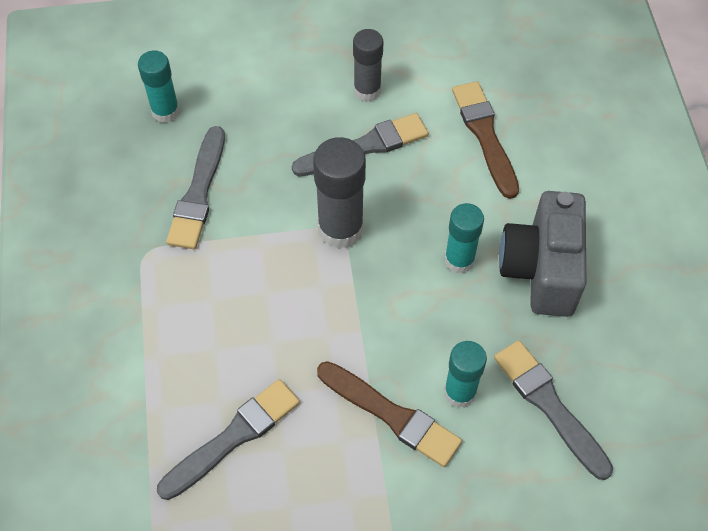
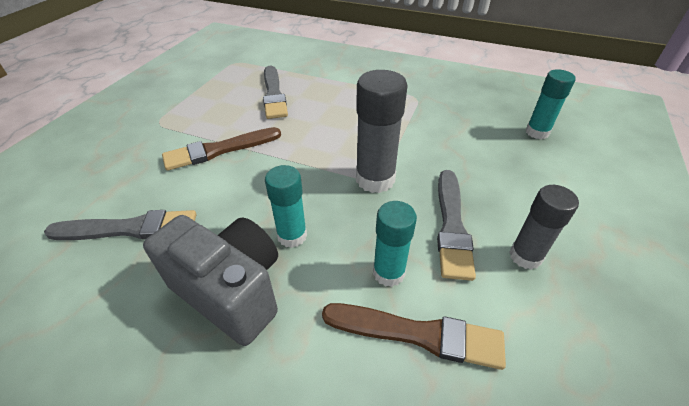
camera: 120 degrees right, 15 degrees down
(198, 193) = (451, 126): grey brush -> none
(460, 392) = (196, 186): turquoise glue stick -> turquoise glue stick (388, 273)

